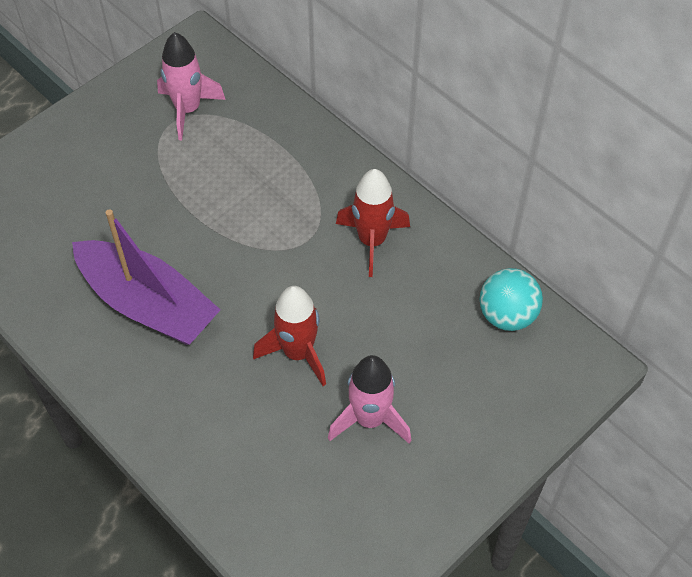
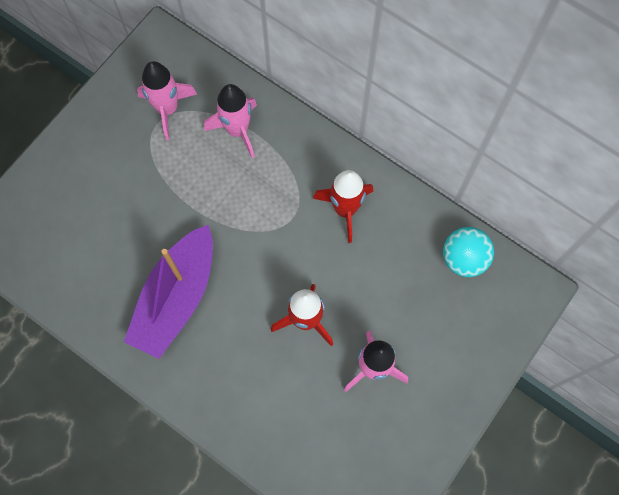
camera: 10 degrees left, 15 degrees up
(148, 304) = (176, 298): purple boat -> purple boat turned 90 degrees clockwise
(263, 141) = (237, 130): none -> pink rocket

